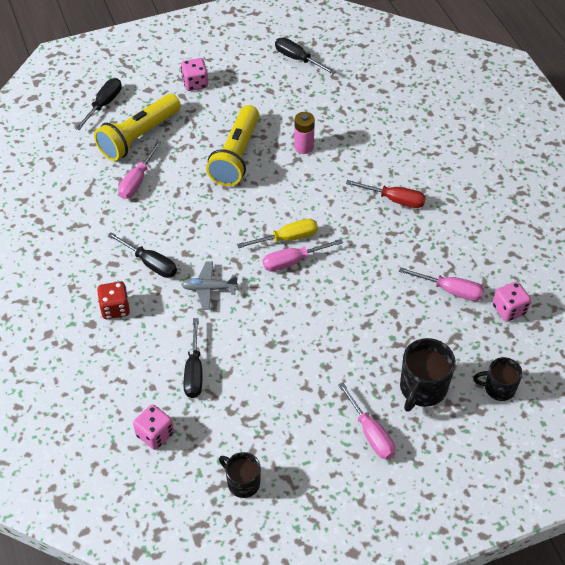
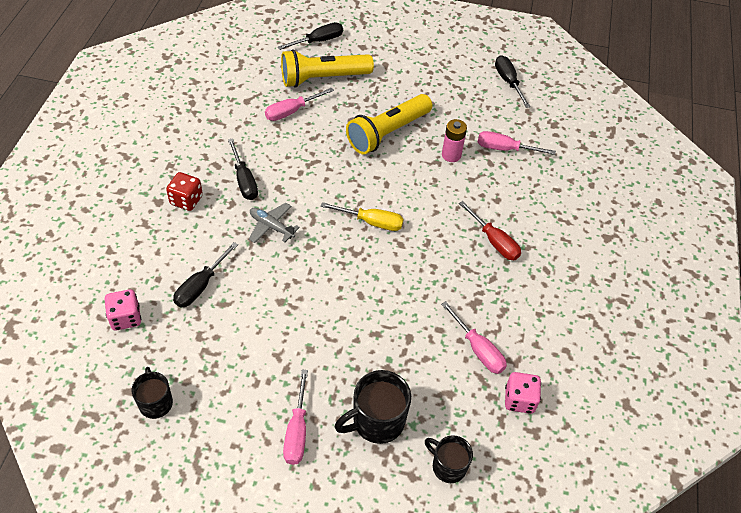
camera: 30 degrees right, 0 degrees up
(195, 83) = (404, 60): pink dice -> none
(293, 261) = (360, 244): pink screwdriver -> pink screwdriver (505, 149)

